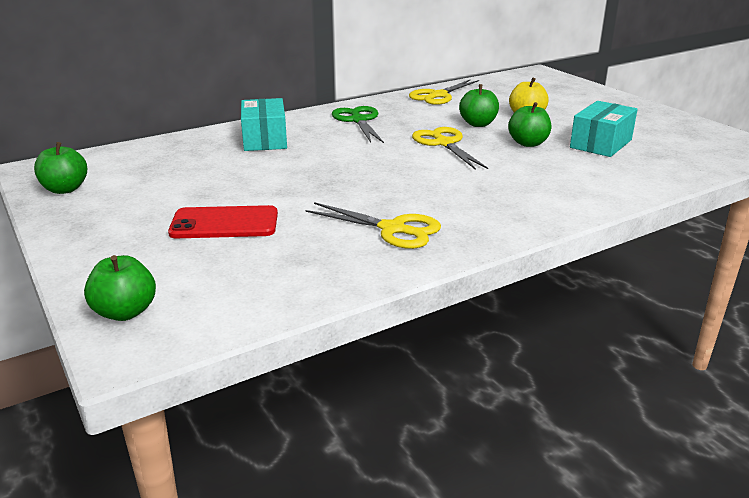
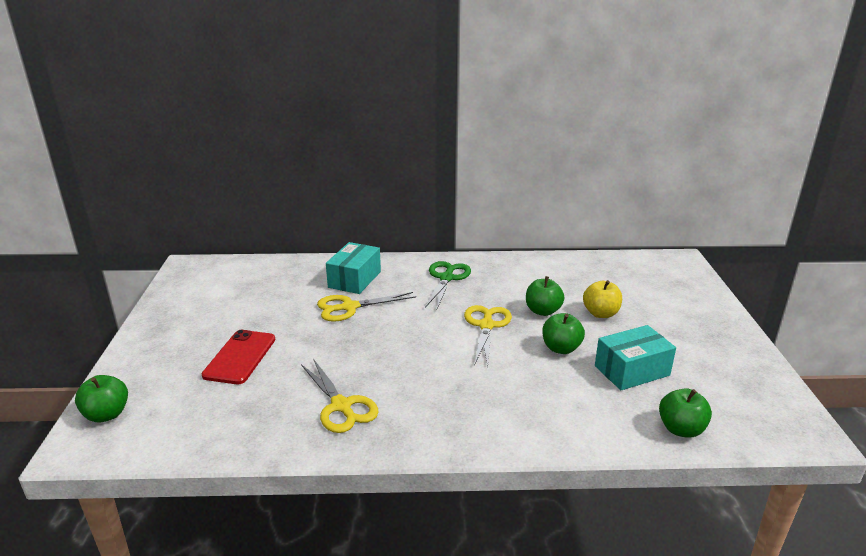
camera: 30 degrees right, 0 degrees up
(65, 189) = (184, 290): green apple -> green apple (681, 429)
(224, 223) = (240, 357): red phone -> red phone turned 75 degrees clockwise
(438, 95) = (547, 266): yellow scissors -> yellow scissors (349, 307)

